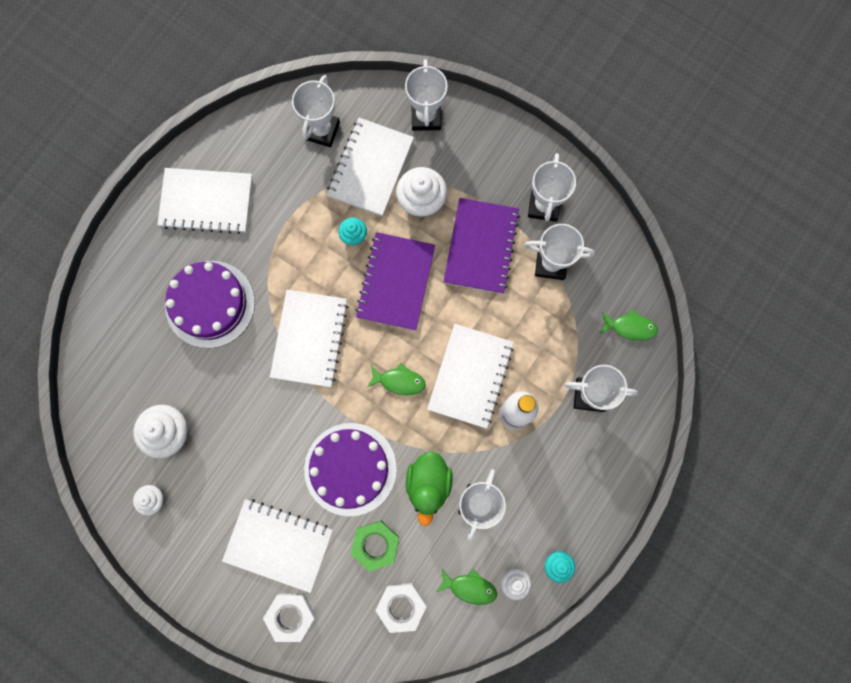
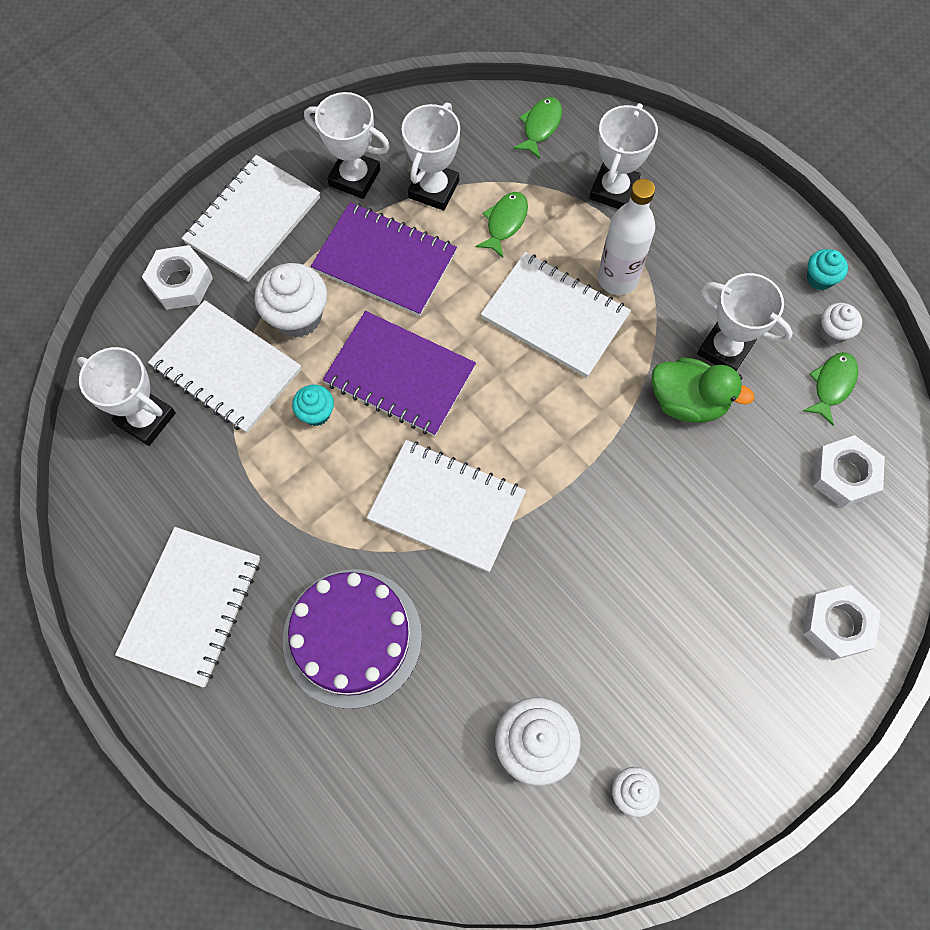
camera: 75 degrees left, 10 degrees down
(279, 545) = (733, 618): white notebook -> white notebook (253, 220)
(350, 469) = (645, 496): purple cake -> none
(375, 545) = (756, 488): green nut -> none
(399, 381) = (538, 404): green fish -> green fish (505, 223)
(426, 117) = (180, 282): white trophy -> white nut

